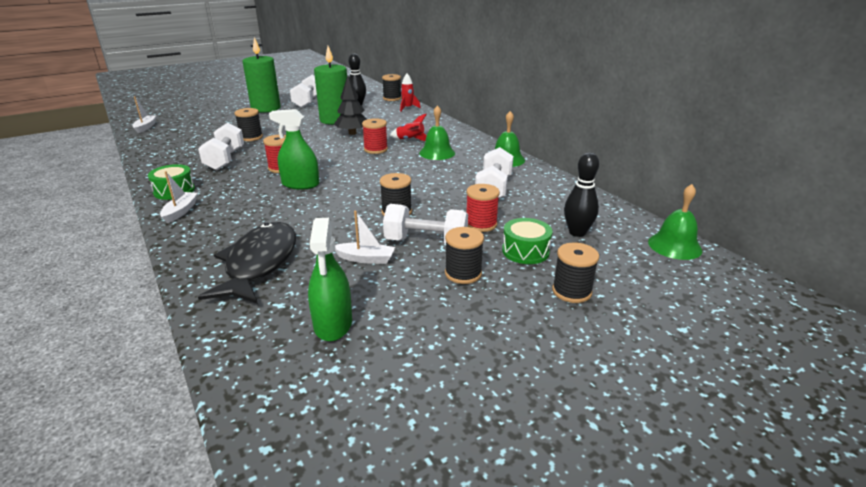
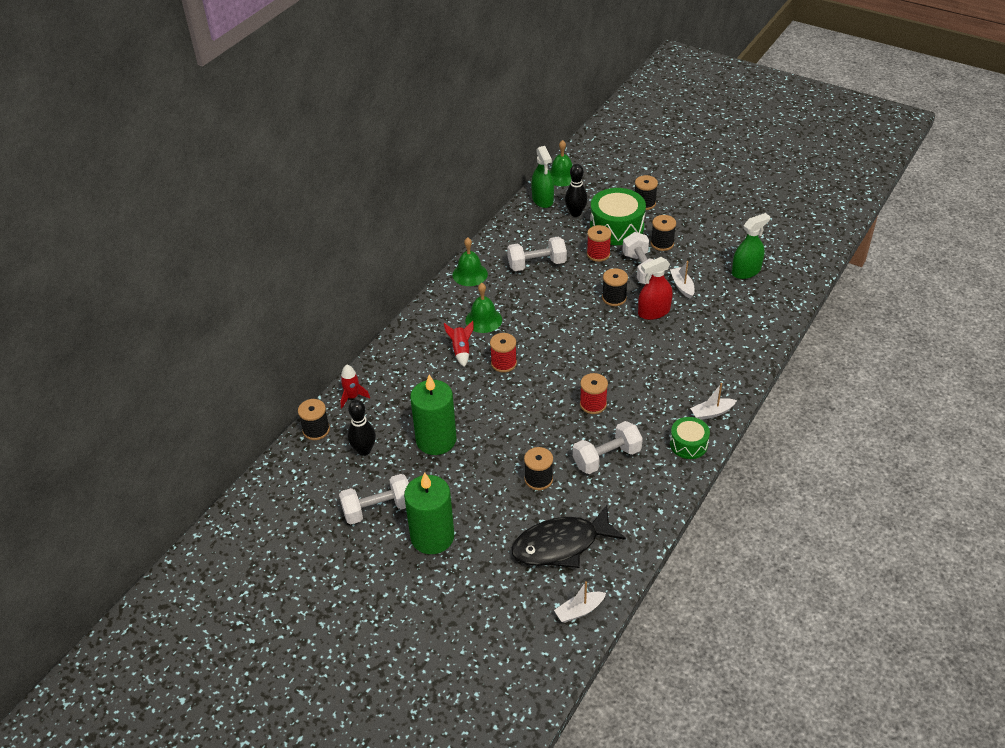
camera: 115 degrees left, 15 degrees up
(259, 263) = (728, 328): black fish -> black fish (561, 545)
(300, 184) = (613, 372): green spray bottle -> green spray bottle (542, 199)
(347, 227) = (654, 312): none -> red spray bottle
(352, 133) = (470, 402): black tree -> none
(525, 251) = (616, 228): green drum -> green drum, size x1.74

